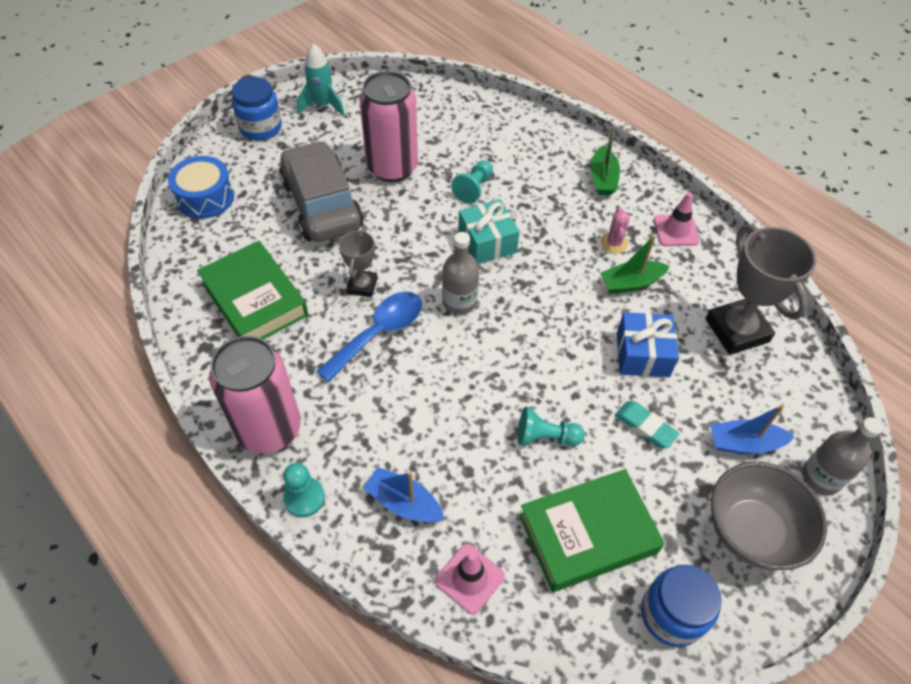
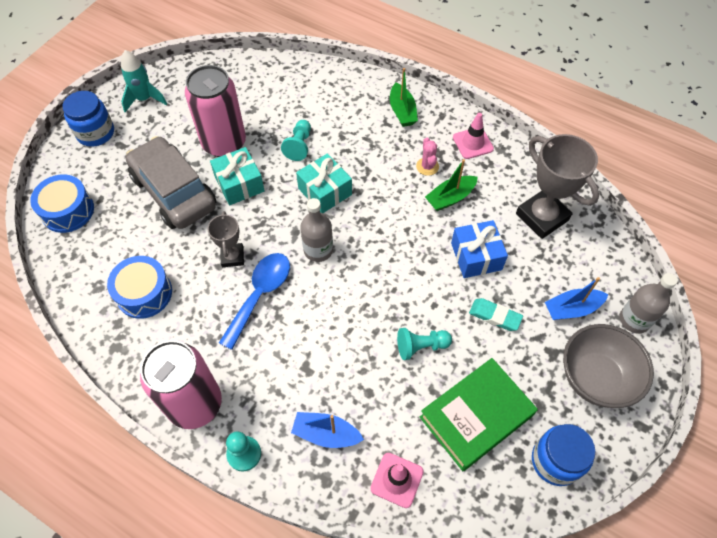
camera: 15 degrees left, 5 degrees up
(255, 299) = (144, 293): green book -> blue drum
(394, 213) = (239, 184): none -> turquoise gift

